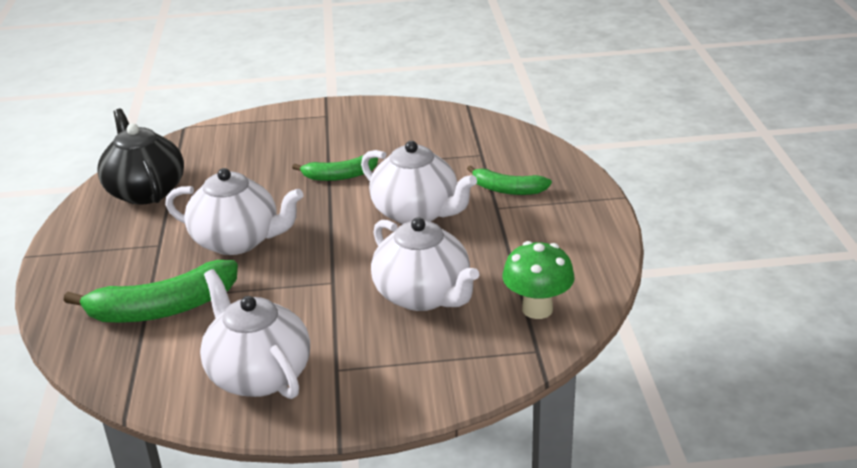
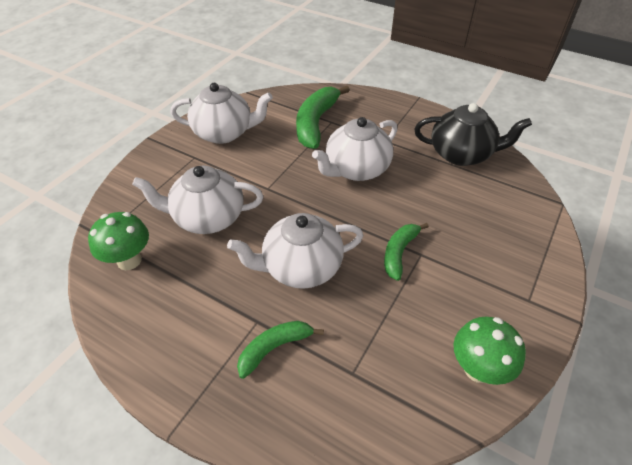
camera: 125 degrees right, 15 degrees up
(414, 117) = (478, 369): none -> green mushroom

